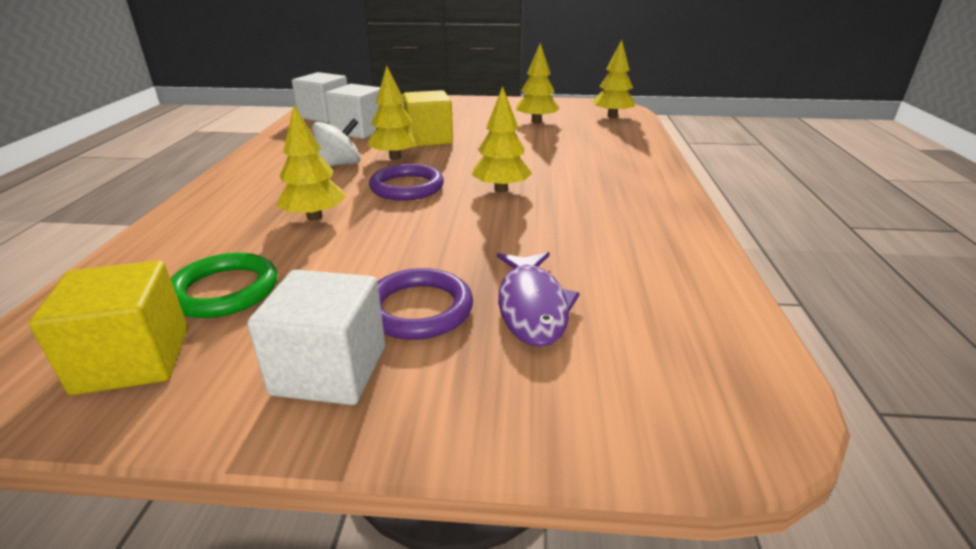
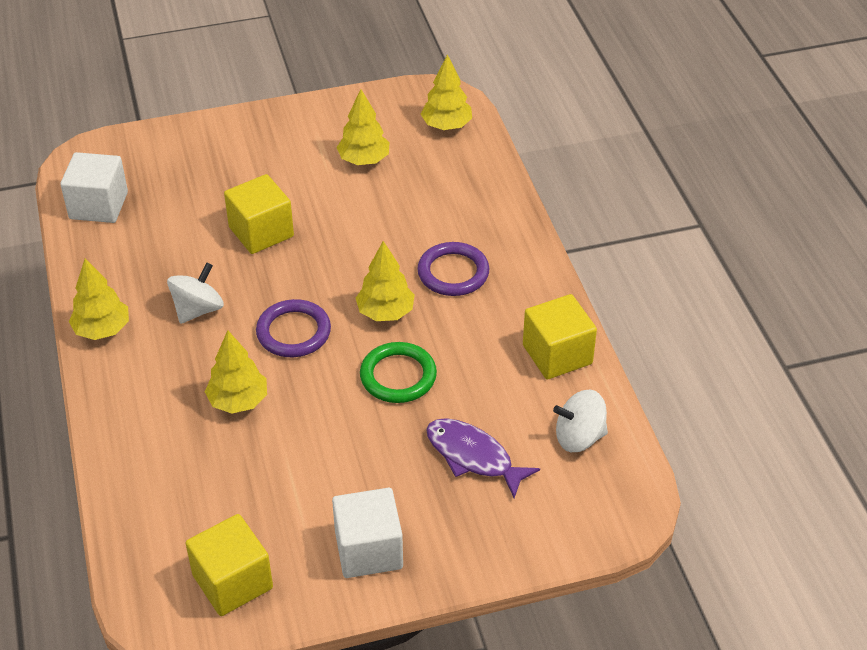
camera: 20 degrees left, 15 degrees up
(224, 290) = (237, 507): green ring -> green ring (398, 376)
(359, 131) = (168, 233): white cube -> none
(395, 157) = (247, 280): yellow tree -> yellow tree (102, 330)
(418, 309) = (395, 482): purple ring -> purple ring (453, 273)
(532, 306) = (473, 457): purple fish -> purple fish turned 150 degrees clockwise
(673, 243) = (557, 354): none -> yellow cube
(684, 317) = (579, 437): none -> white spinning top

